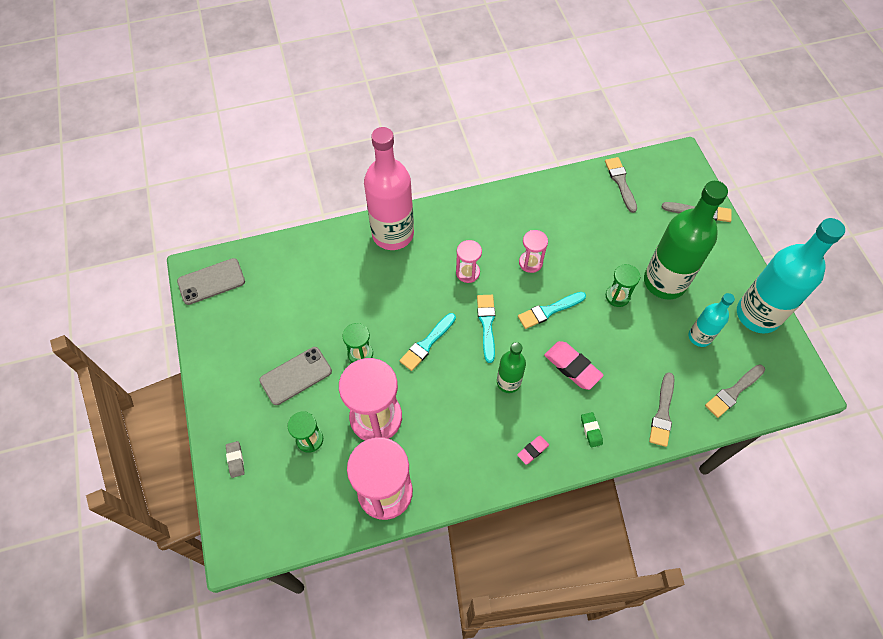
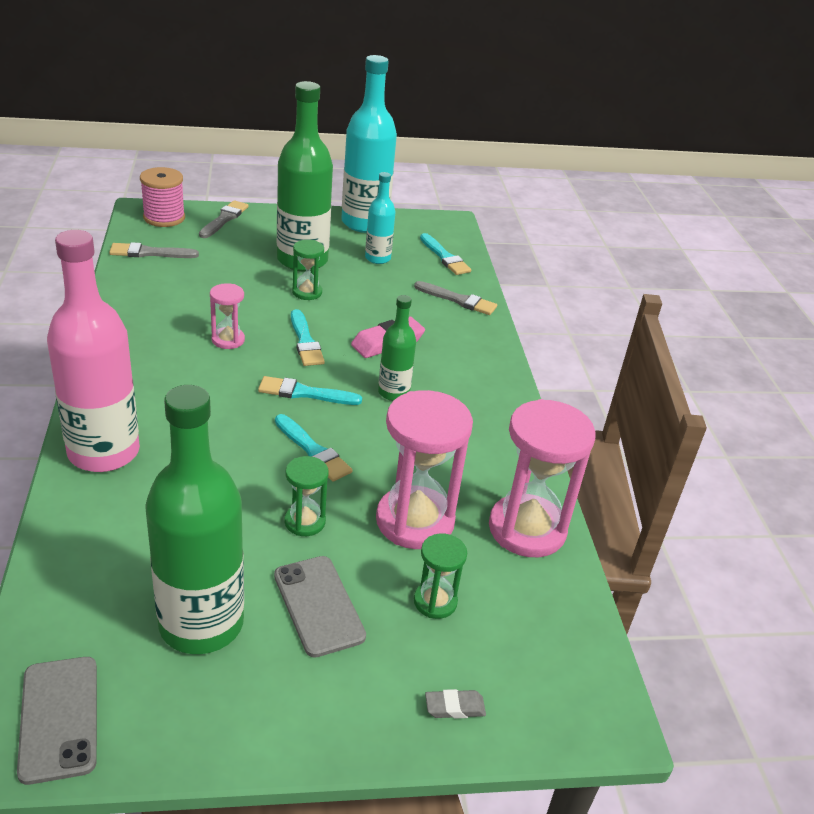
camera: 85 degrees left, 25 degrees down
(274, 322) = (201, 624): none -> green bottle
(467, 272) = (215, 393): pink hourglass -> none
(532, 450) = (487, 393): pink eraser -> none
(591, 430) = (469, 348): green eraser -> none
(677, 174) = (164, 218): none -> pink spool
(733, 392) = (445, 257): grey brush -> turquoise brush

